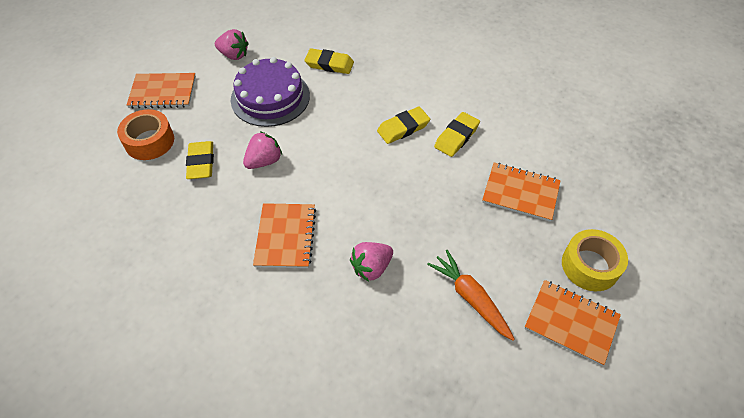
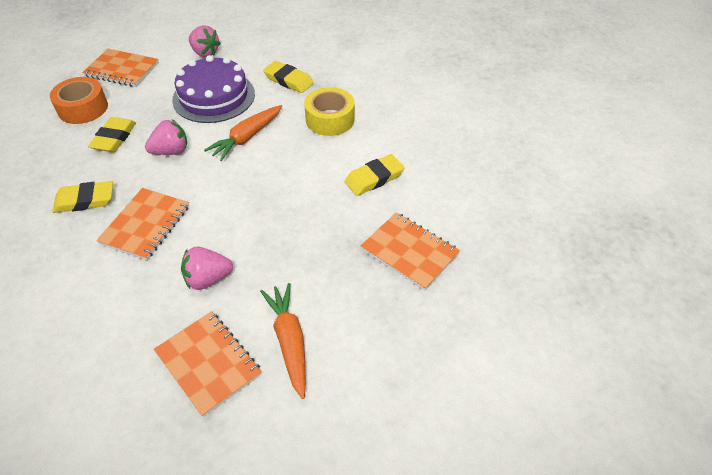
camera: 20 degrees right, 5 degrees down
(325, 129) = (247, 138): none -> orange carrot
(403, 128) = (324, 156): yellow eraser -> yellow eraser (85, 200)
(571, 323) = (384, 404): orange notebook -> orange notebook (208, 363)
(590, 266) = (443, 351): yellow tape -> yellow tape (330, 119)

